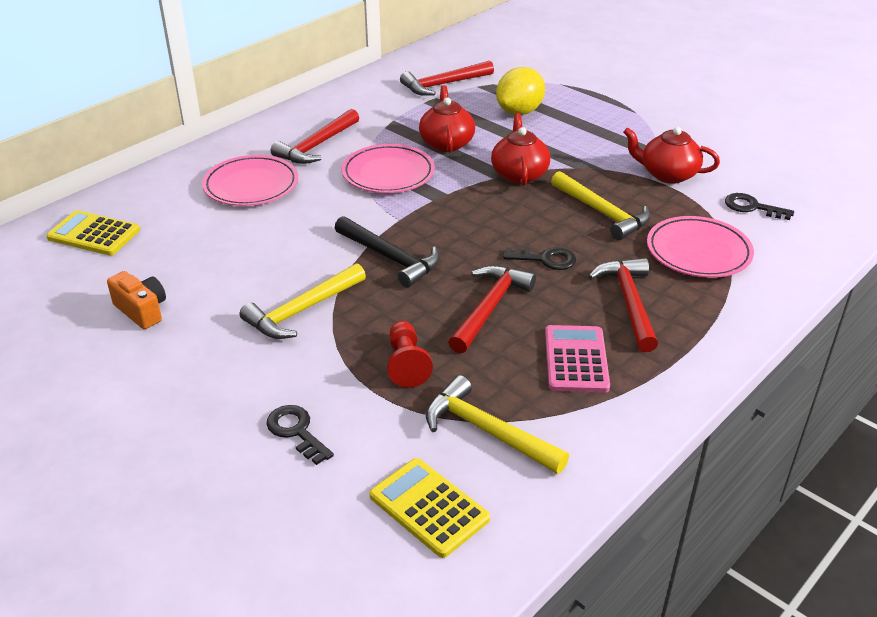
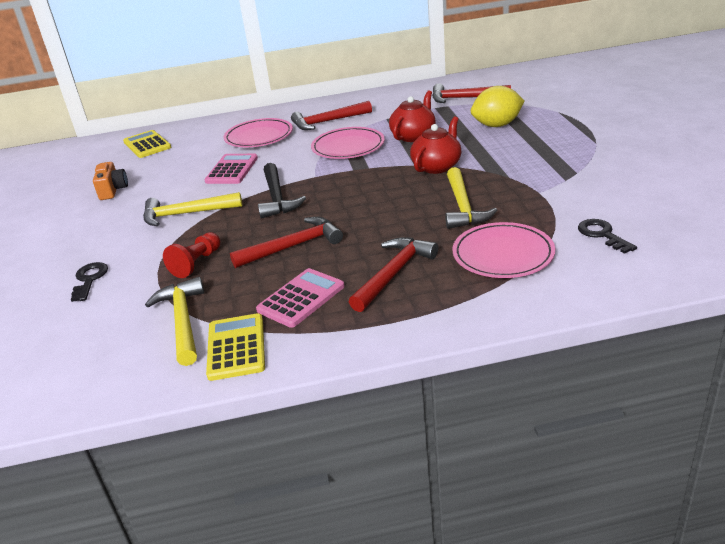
camera: 40 degrees right, 5 degrees down
(279, 238) = (232, 170): none -> pink calculator
(428, 508) = (89, 351): yellow calculator -> yellow calculator (236, 347)
(545, 259) = (375, 226): black key -> none
(667, 174) = (558, 192): red teapot -> none

